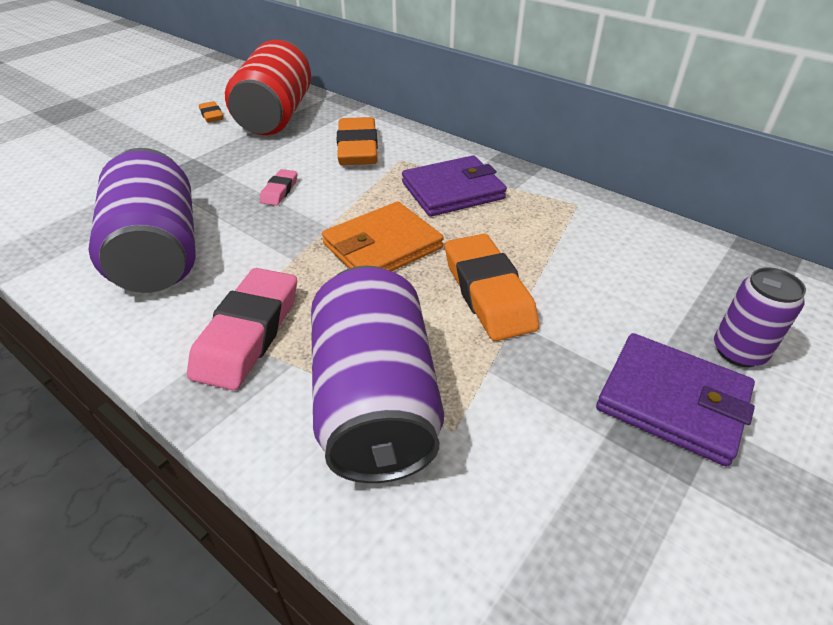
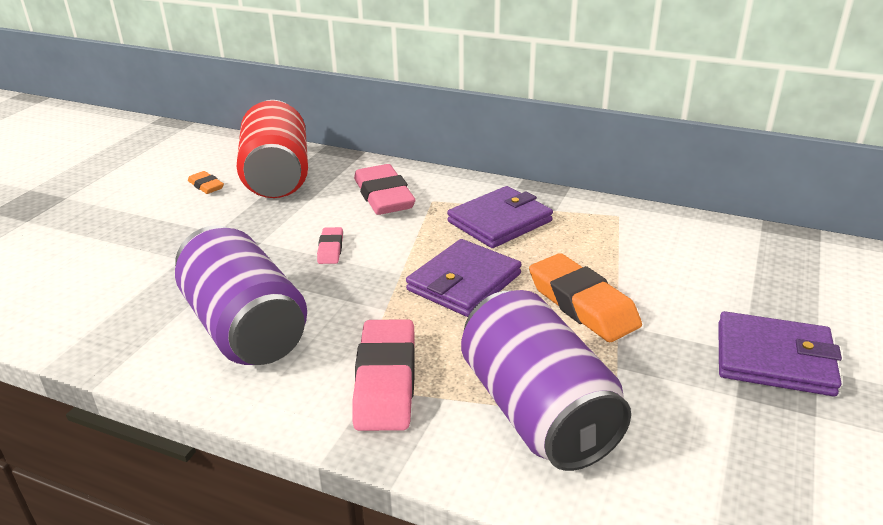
camera: 15 degrees left, 10 degrees down
(358, 148) = (384, 196): orange eraser -> pink eraser
(382, 246) = (464, 282): orange wallet -> purple wallet
(738, 351) = (805, 311): purple can -> none

